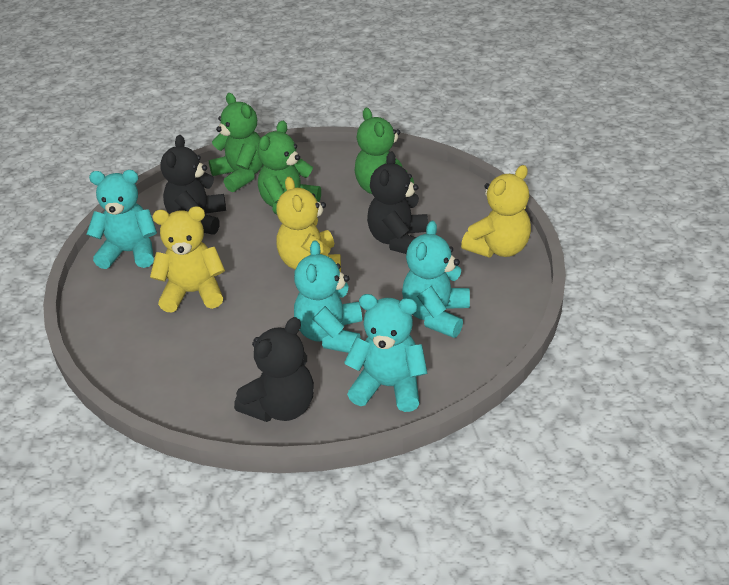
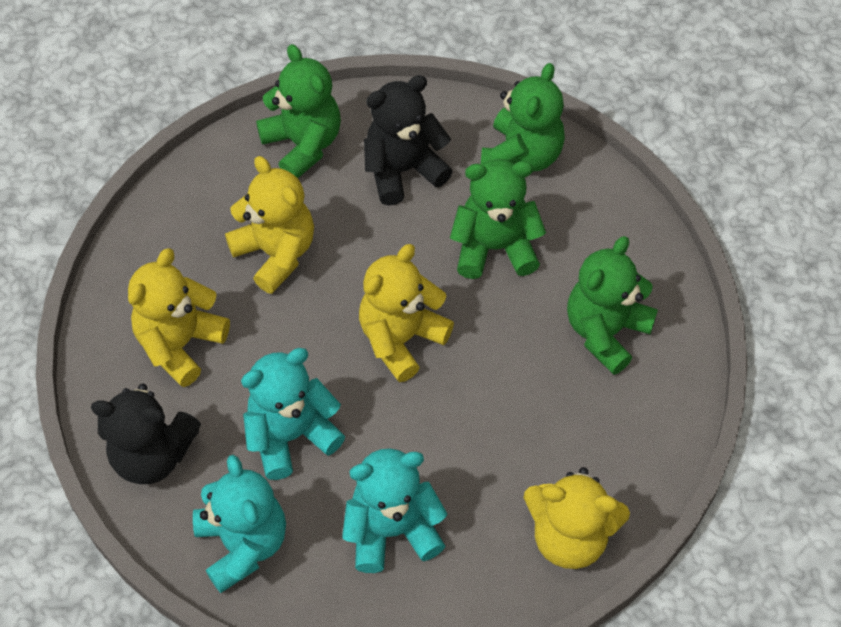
camera: 55 degrees right, 20 degrees up
(130, 253) = (303, 144): turquoise teddy bear -> green teddy bear
(211, 362) = (180, 344): none -> yellow teddy bear
(398, 240) = (509, 409): black teddy bear -> none

